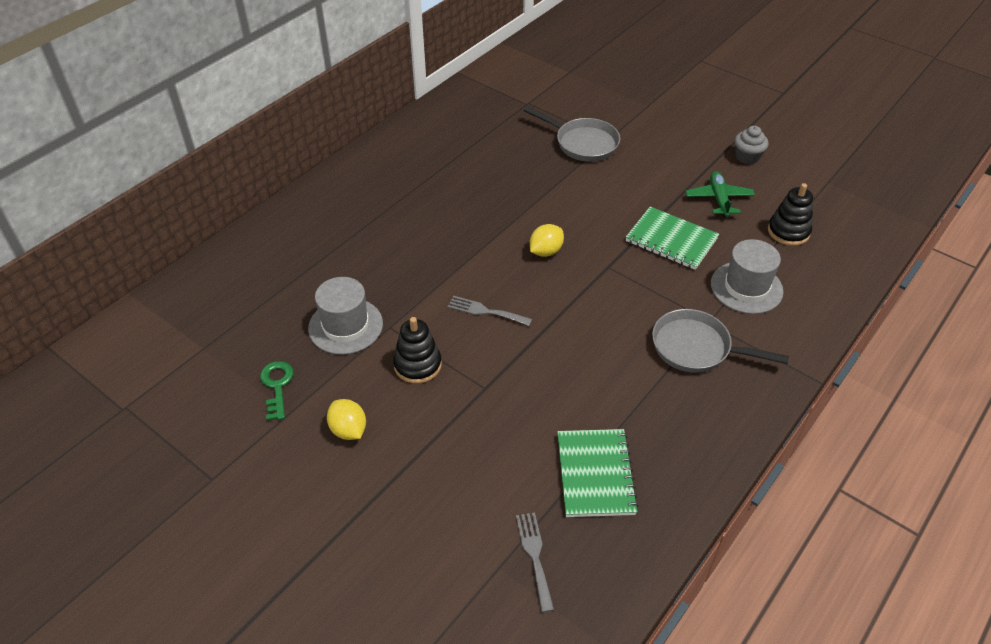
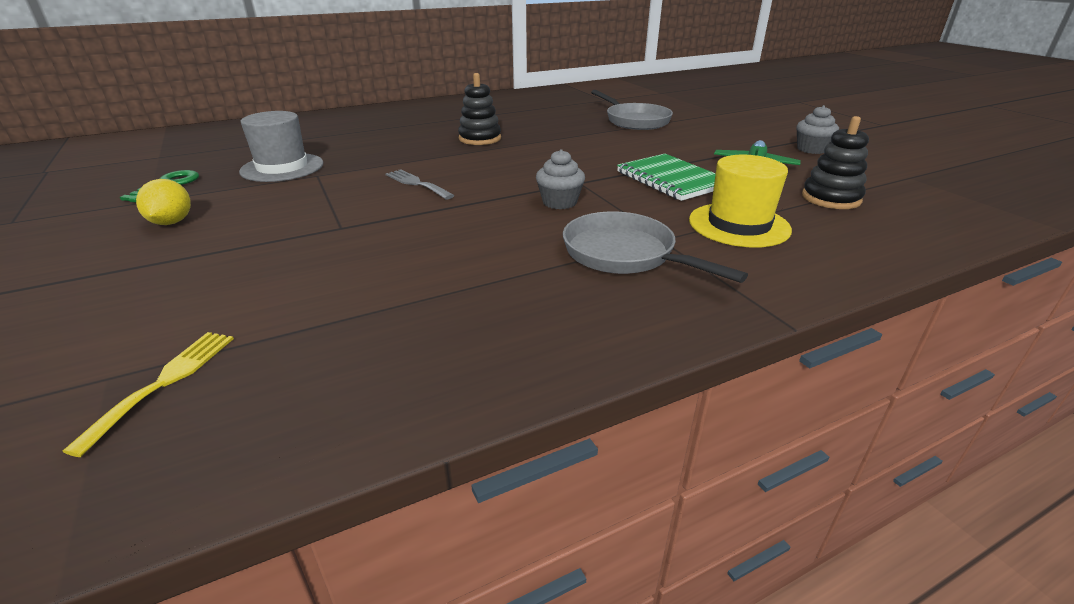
camera: 25 degrees right, 15 degrees down
(417, 365) = (303, 199): black stacking toy -> black stacking toy (480, 138)
(534, 556) = (164, 382): grey fork -> yellow fork
(545, 251) = (525, 164): yellow lemon -> none
(595, 474) = (359, 326): green notebook -> none
(613, 300) = (559, 202): none -> grey cupcake
(746, 287) = (739, 225): grey hat -> yellow hat

